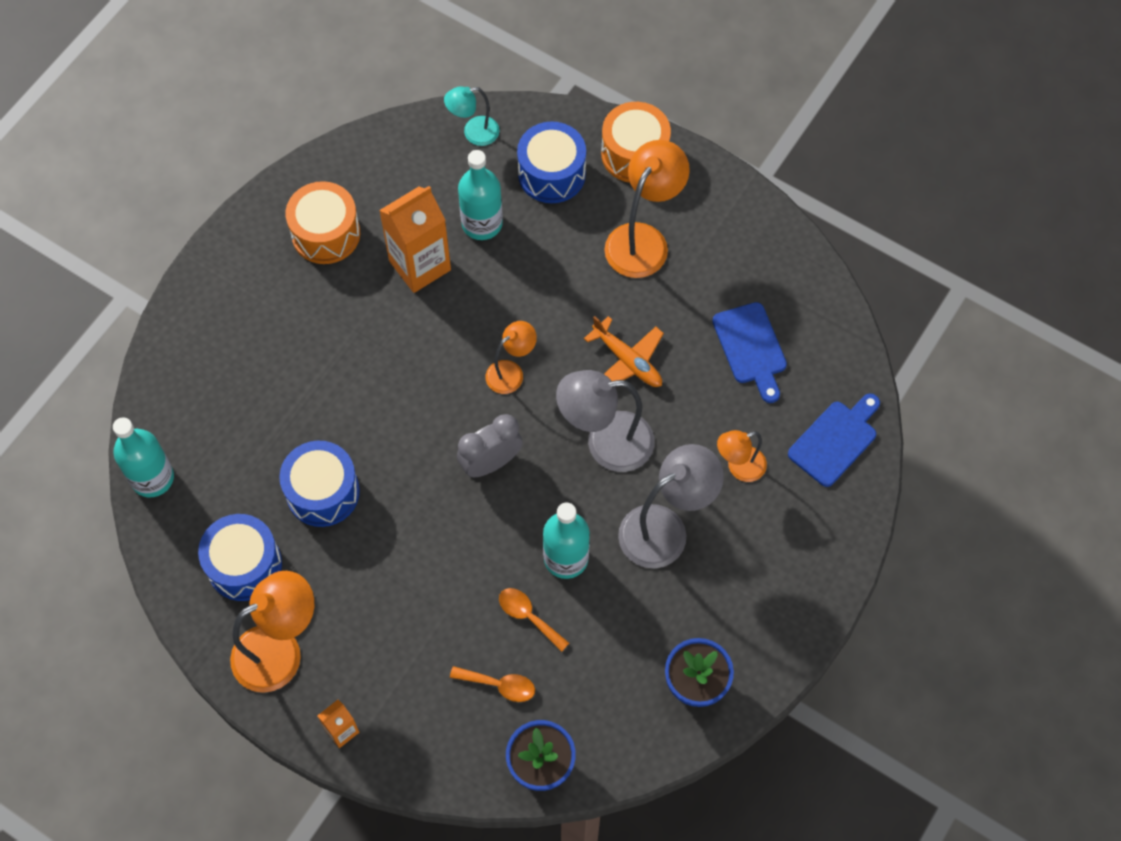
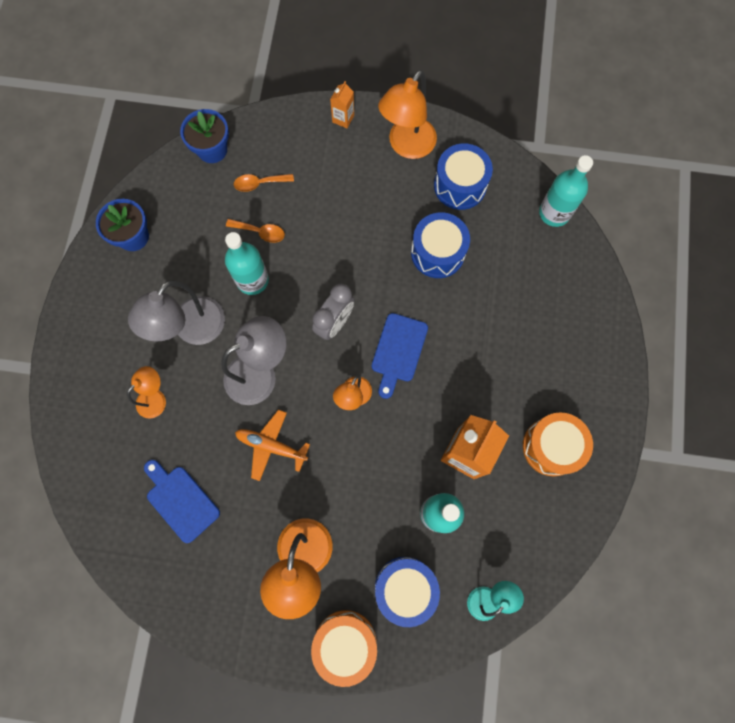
camera: 155 degrees right, 10 degrees up
(835, 440) = (91, 452): blue cutting board -> blue cutting board (398, 351)

